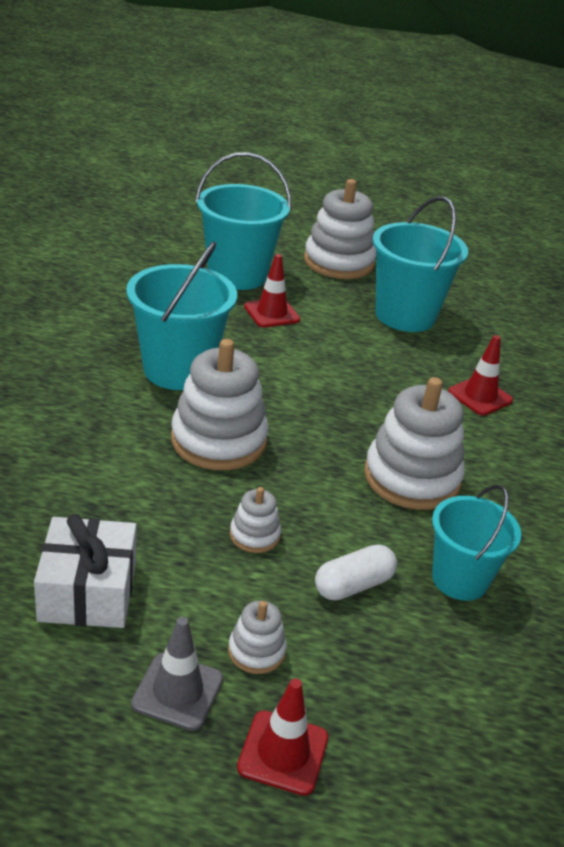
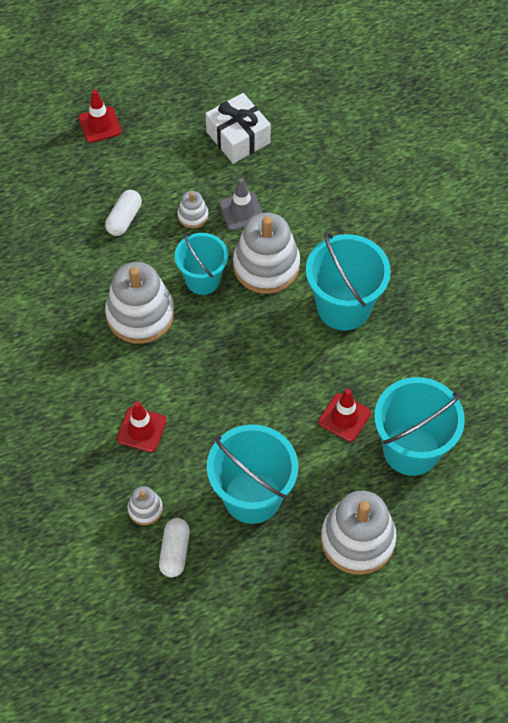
camera: 150 degrees right, 25 degrees up
(177, 691) = (160, 121): grey traffic cone -> grey traffic cone (241, 211)
(256, 651) = (143, 158): white stacking toy -> white stacking toy (145, 509)
(460, 579) = (74, 258): turquoise bucket -> turquoise bucket (202, 279)
(502, 322) = (175, 552): none -> white capsule

